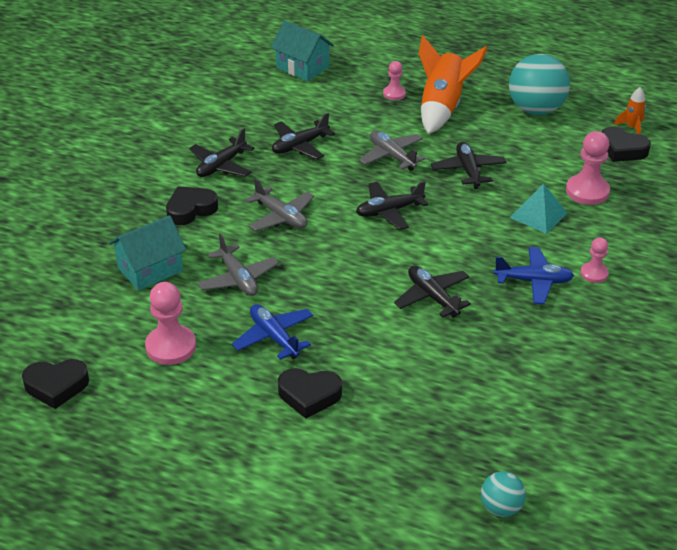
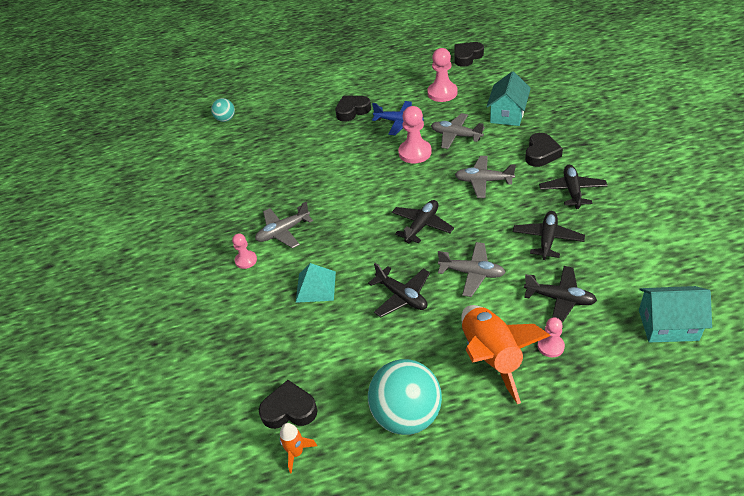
camera: 150 degrees right, 5 degrees up
(432, 297) = (337, 187): black plane -> black plane (560, 299)
(533, 281) = (283, 231): blue plane -> grey plane
(587, 191) = (292, 334): pink pawn -> pink pawn (415, 152)

